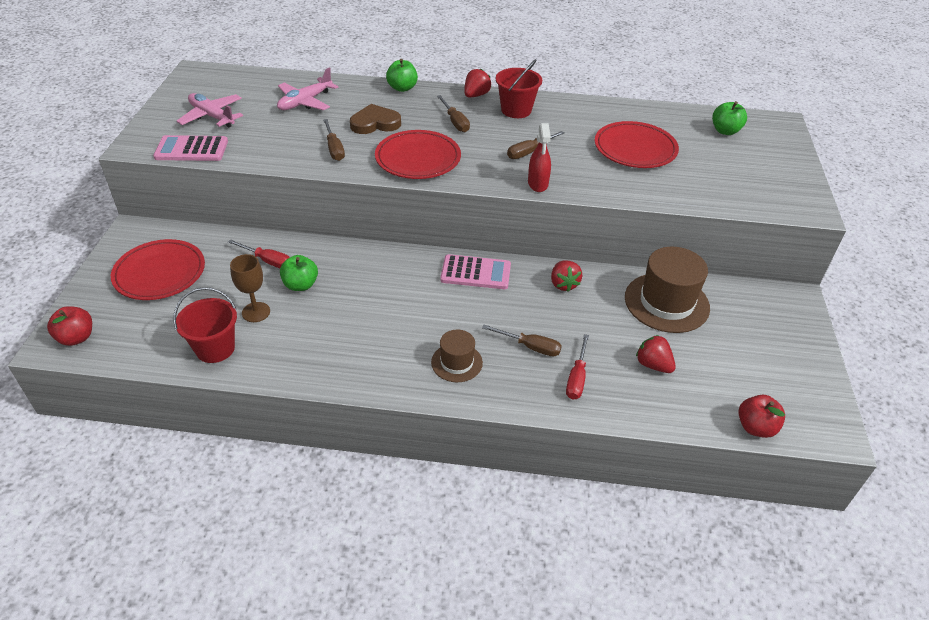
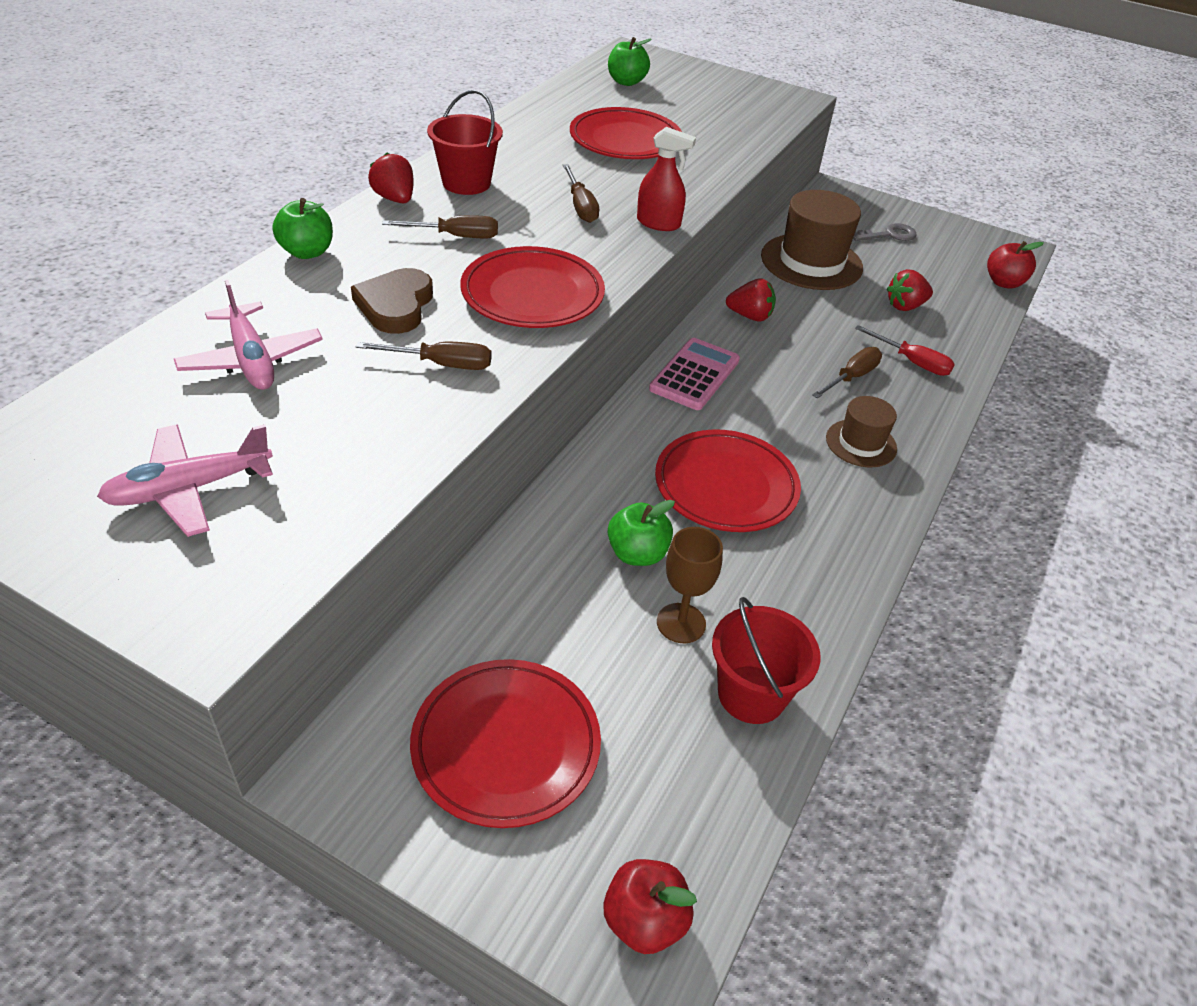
camera: 70 degrees left, 0 degrees up
(191, 149) = (300, 541): pink calculator -> none
(267, 261) = (552, 580): red screwdriver -> none
(375, 307) = (726, 486): none -> red plate
(757, 341) = (888, 235): none -> grey key

